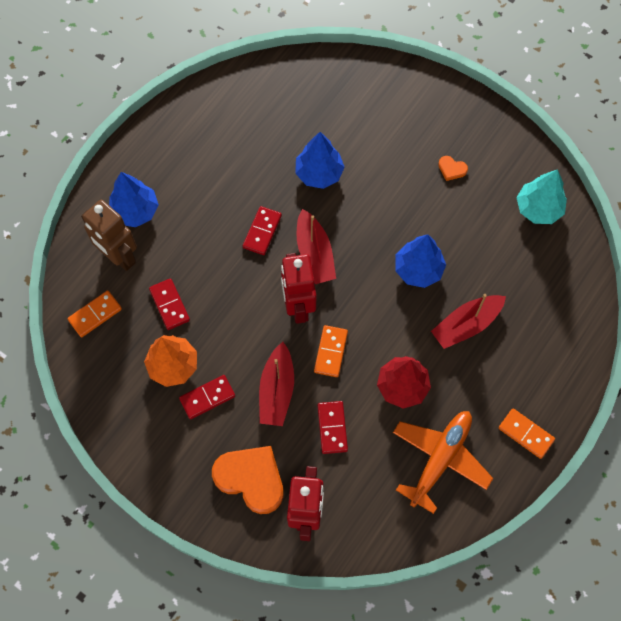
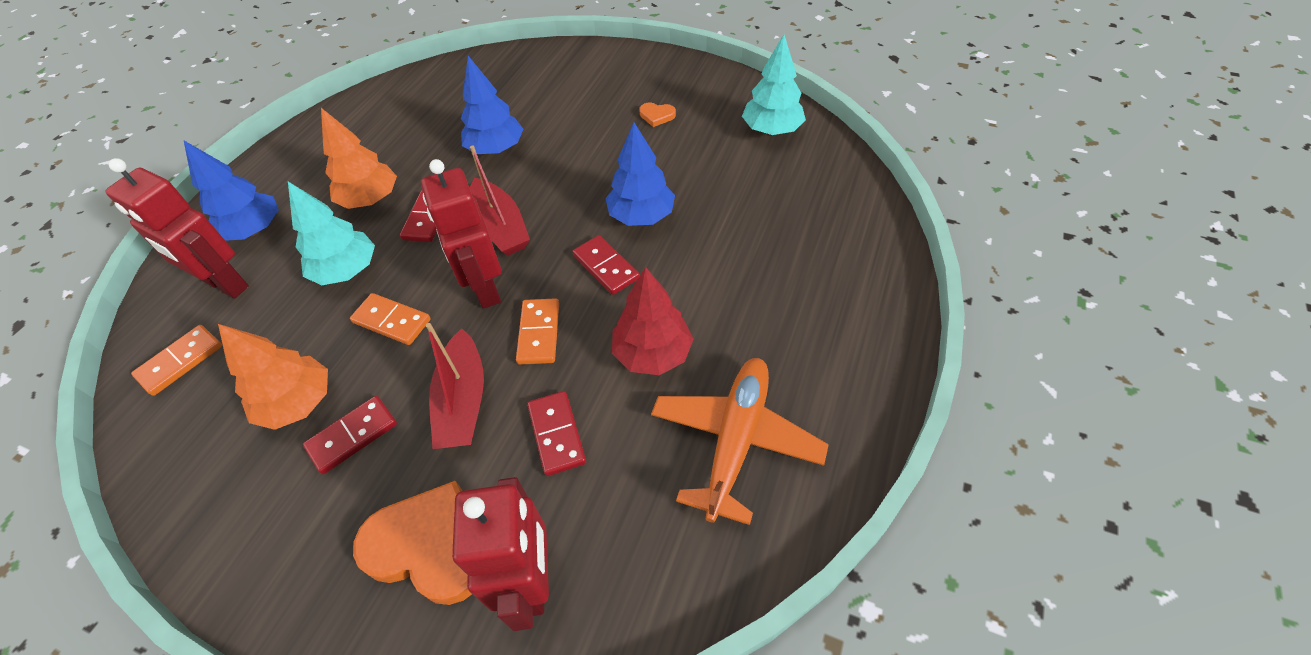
camera: 10 degrees left, 15 degrees down
(119, 257) = (225, 284): brown robot -> red robot
(169, 305) = (296, 326): red domino -> red domino (606, 267)
(203, 266) = (347, 271): none -> turquoise tree
(220, 202) = (371, 199): none -> orange tree
(466, 325) = (722, 261): red boat -> none
(526, 434) = (852, 374): orange domino -> orange domino (392, 321)

